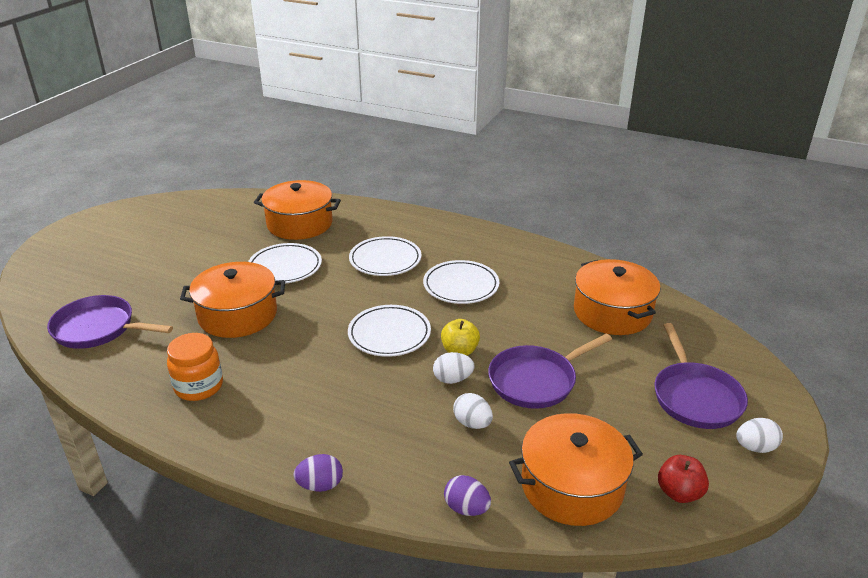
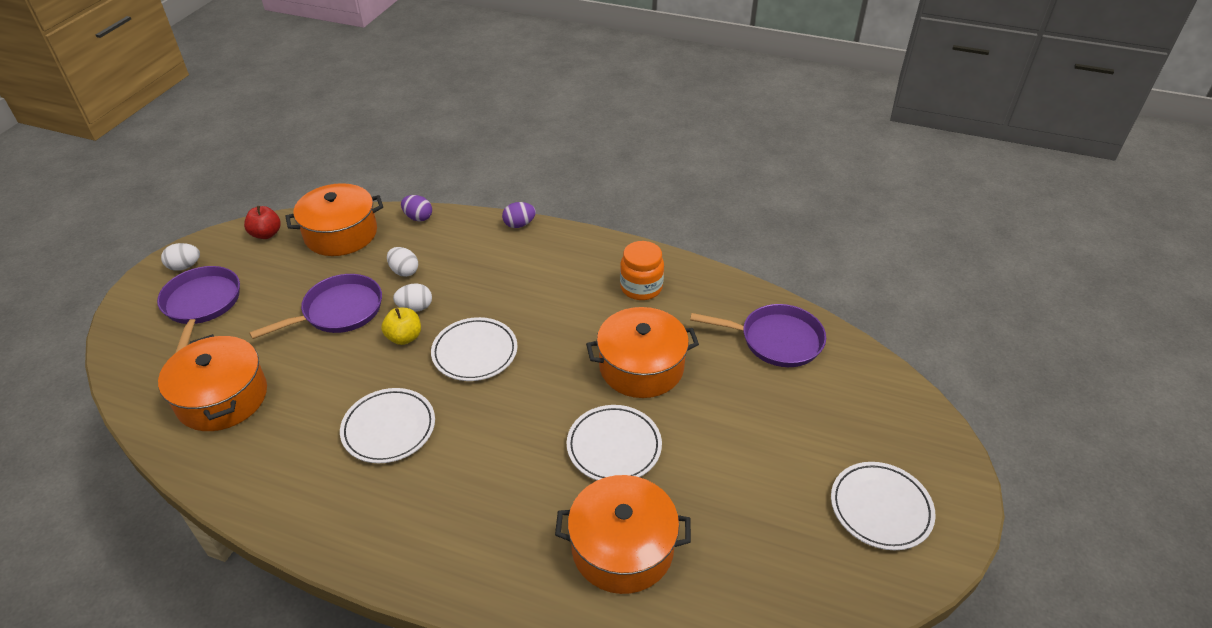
camera: 175 degrees right, 10 degrees up
(385, 260) = (484, 470): white plate -> white plate (880, 508)

